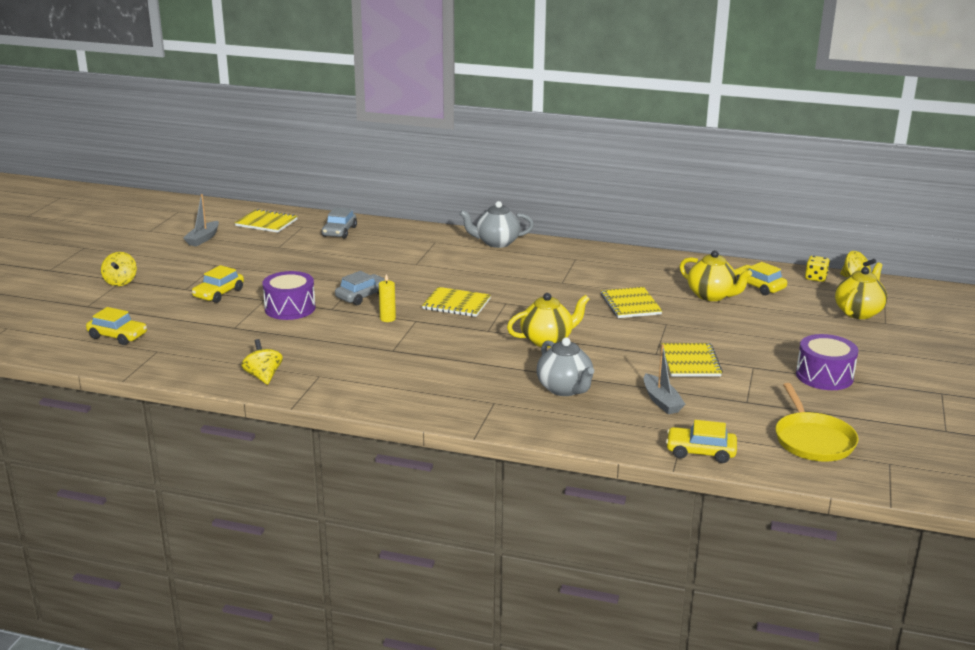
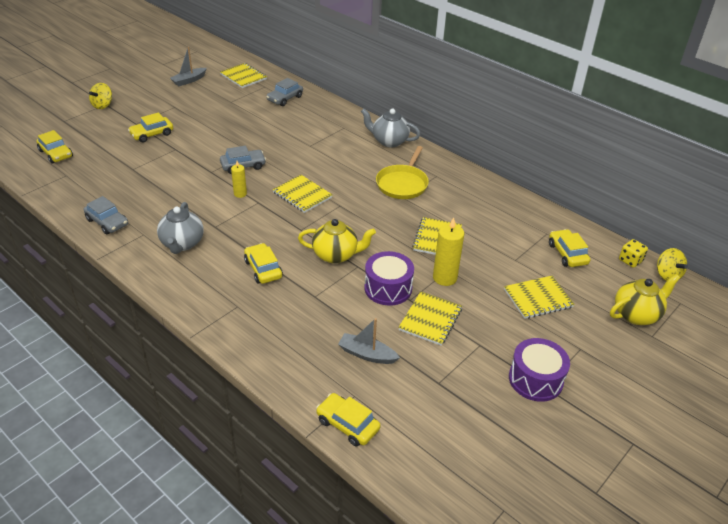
camera: 25 degrees right, 15 degrees up
(263, 376) = (107, 222): yellow spinning top -> grey car
(290, 308) = (184, 162): purple drum -> purple drum (388, 288)
(486, 369) = (263, 269): none -> yellow car
(565, 389) = (302, 312): grey teapot -> grey teapot (182, 244)
(661, 401) = (367, 354): grey boat -> grey boat turned 105 degrees clockwise
(669, 330) = (444, 278): none -> yellow candle
(711, 296) = (515, 251): yellow teapot -> none
(767, 323) = (538, 298): none -> yellow notebook
(813, 440) = (457, 452): yellow pan -> yellow pan (402, 184)

